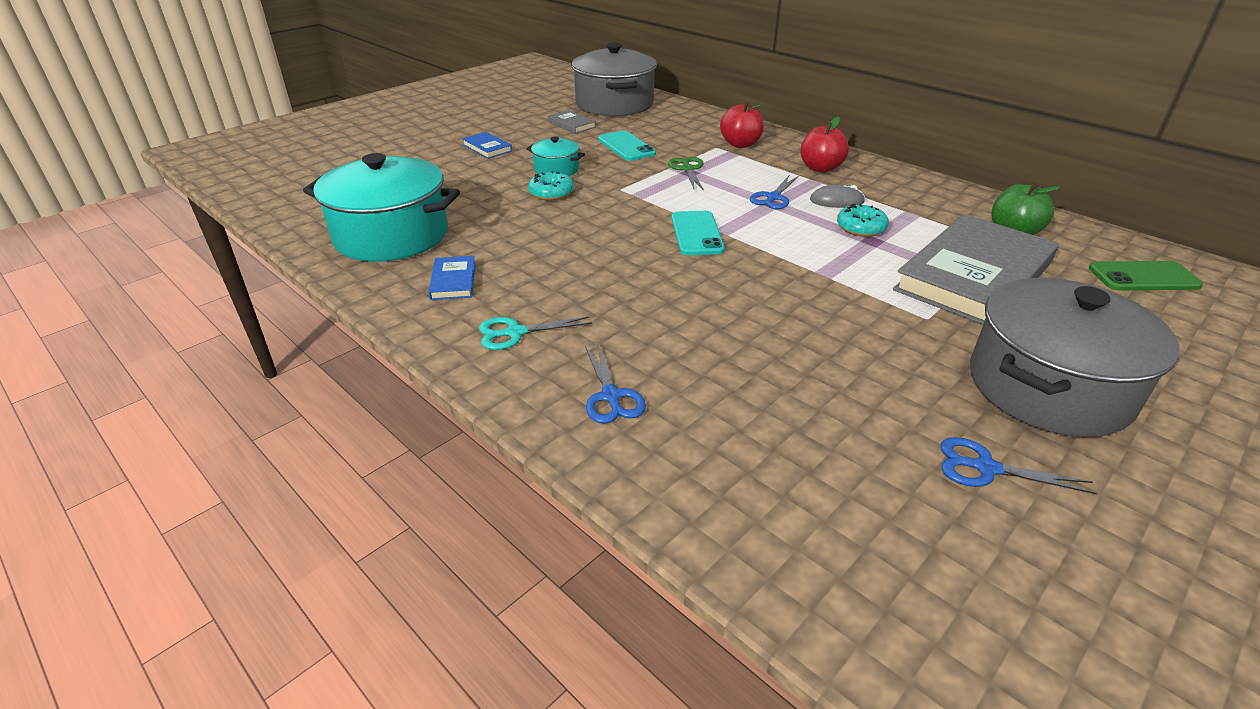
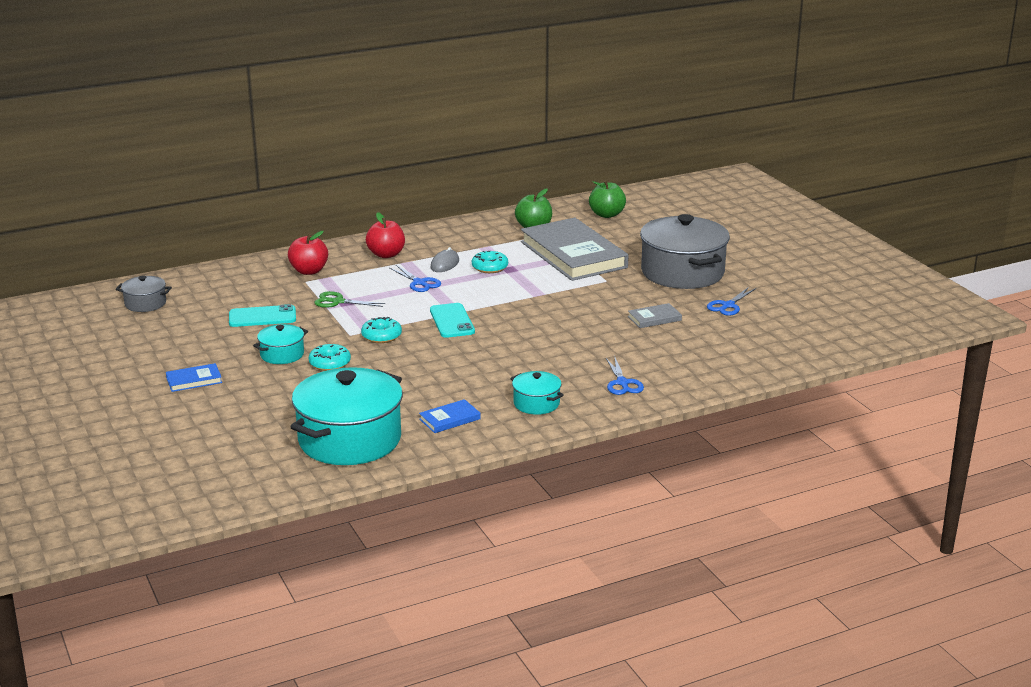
camera: 70 degrees left, 10 degrees down
(453, 281) = (449, 419): blue book -> blue book turned 45 degrees counterclockwise
(515, 333) = (536, 403): turquoise scissors -> turquoise pot
(572, 124) = (177, 332): grey book -> grey book (654, 318)
(611, 396) = (622, 383): blue scissors -> blue scissors turned 75 degrees clockwise
(614, 104) = (145, 304): grey pot -> grey pot, size x0.47
(629, 204) = (381, 336): none -> turquoise donut
(696, 234) = (452, 321): turquoise phone -> turquoise phone turned 60 degrees clockwise
(1143, 277) = (606, 214): green phone -> green apple

